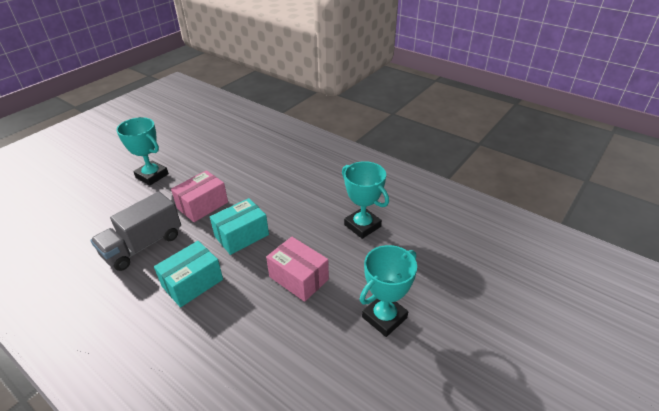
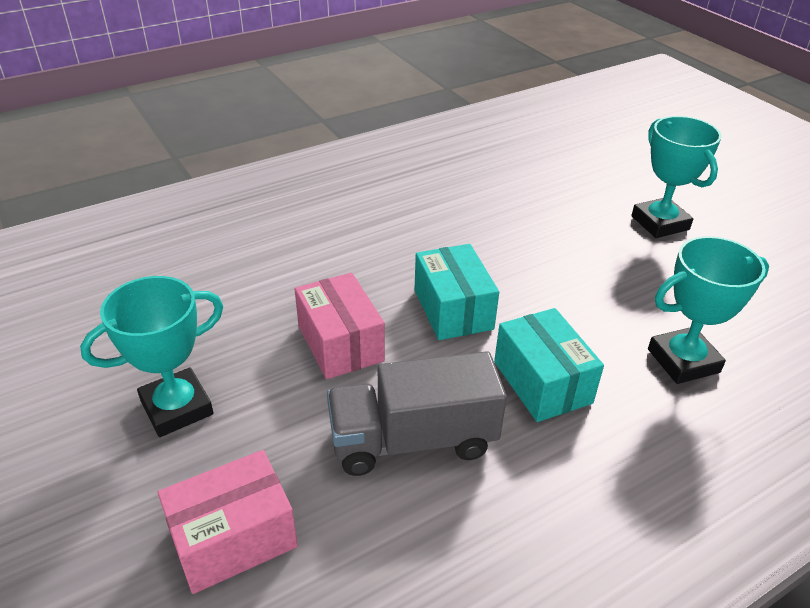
camera: 70 degrees left, 0 degrees up
(143, 245) = (413, 440): grey truck -> grey truck turned 105 degrees clockwise
(298, 278) = (572, 272): pink box -> pink box (233, 538)
(362, 226) = (492, 196): turquoise trophy -> turquoise trophy (683, 361)

